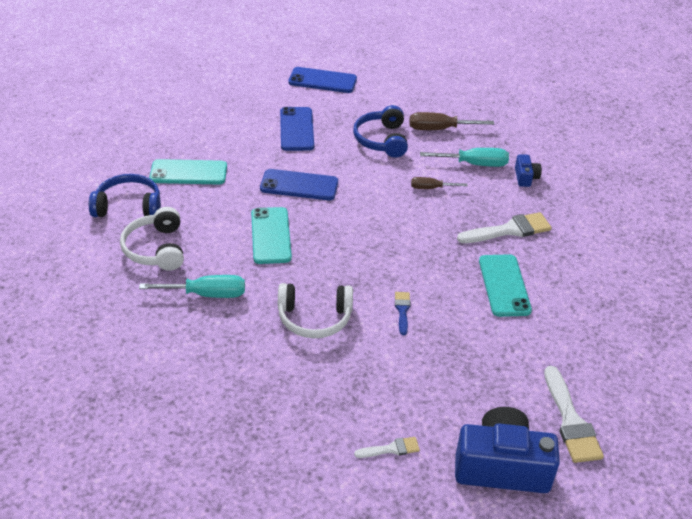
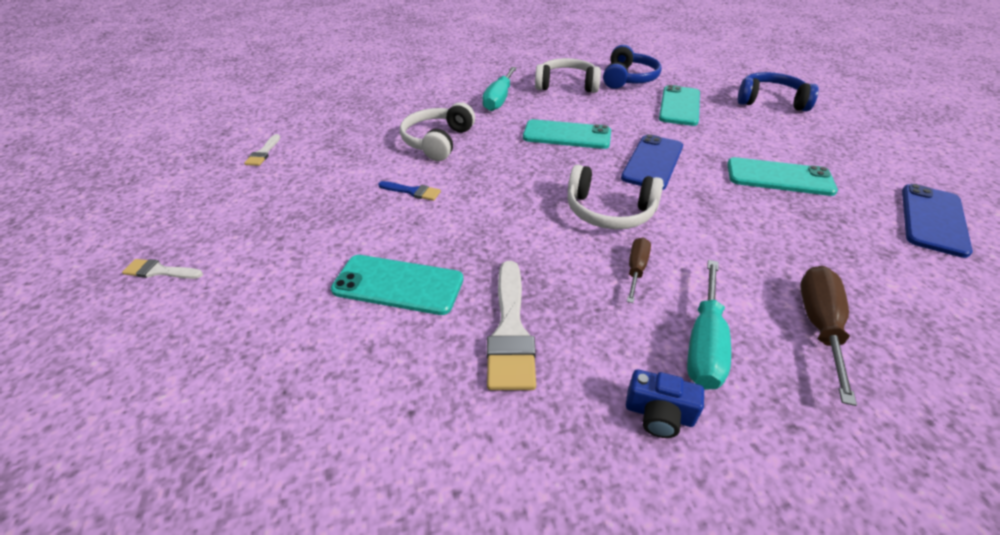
camera: 110 degrees right, 0 degrees up
(296, 129) = (779, 177): blue phone -> turquoise phone
(376, 203) = (609, 211): none -> white headphones
(382, 140) = (767, 247): blue headphones -> blue headphones (770, 101)
(501, 466) = (176, 205): blue camera -> none
(570, 421) = (159, 271): white brush -> white brush, size x0.53

